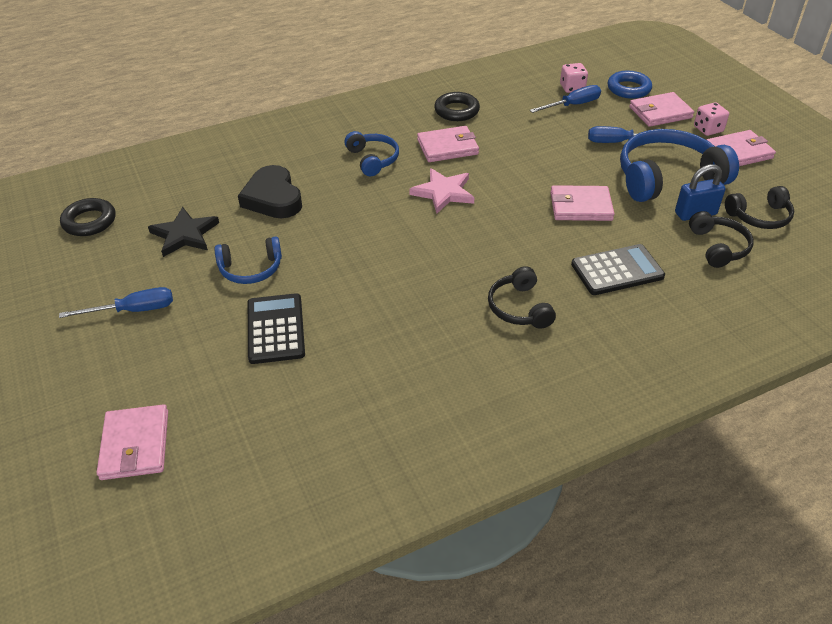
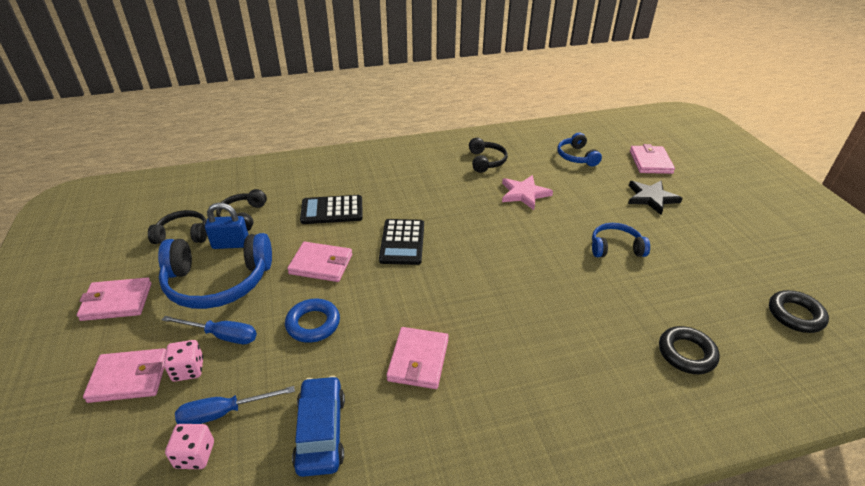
camera: 170 degrees left, 5 degrees down
(133, 310) = (696, 229): blue screwdriver -> none
(185, 234) = (688, 287): black star -> black star (651, 198)
(273, 198) = (615, 316): black heart -> none
(275, 329) = (585, 205): black calculator -> black calculator (402, 242)
(373, 159) = (509, 354): blue headphones -> blue headphones (576, 156)
(443, 192) = (441, 297): pink star -> pink star (524, 194)
(447, 147) = (418, 360): pink wallet -> pink wallet turned 75 degrees counterclockwise
(456, 111) = (384, 429): black ring -> black ring (686, 353)
(499, 105) = (321, 432): none -> blue car
(519, 308) = (415, 197): black headphones -> black headphones (486, 161)
(628, 89) = (120, 437): blue ring -> blue ring (313, 324)
(708, 129) = (107, 339): pink dice -> pink dice (188, 370)

